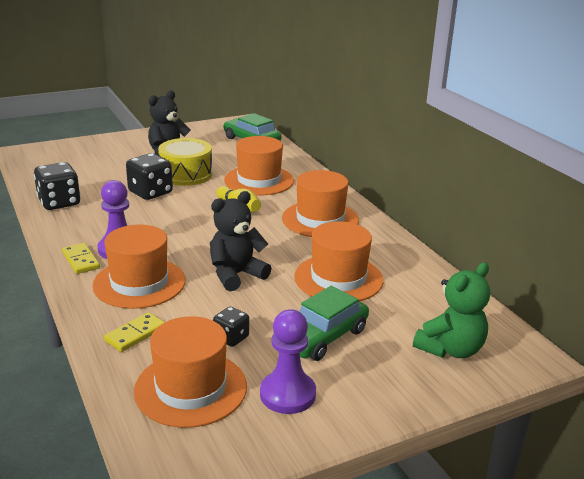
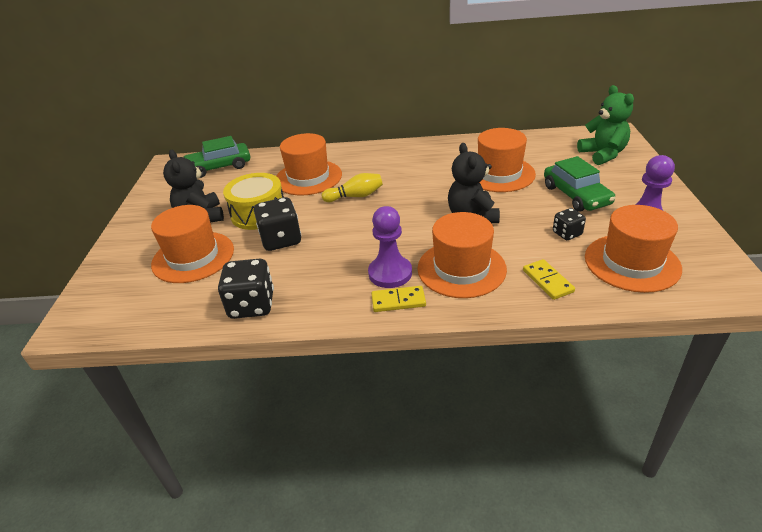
camera: 60 degrees left, 10 degrees up
(320, 219) = (403, 163): orange hat -> orange hat (193, 257)

